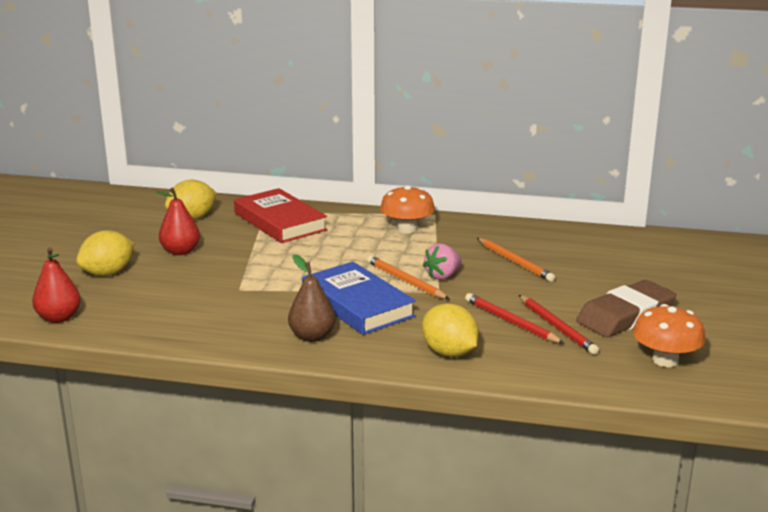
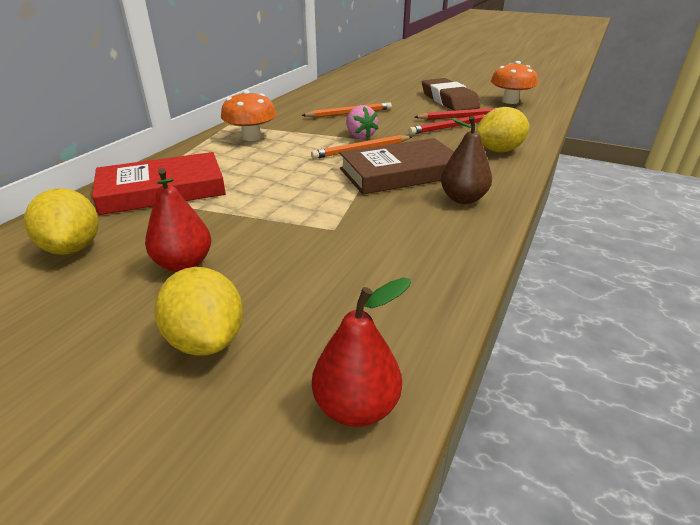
camera: 75 degrees left, 10 degrees up
(357, 304) = (400, 172): blue book -> brown book

